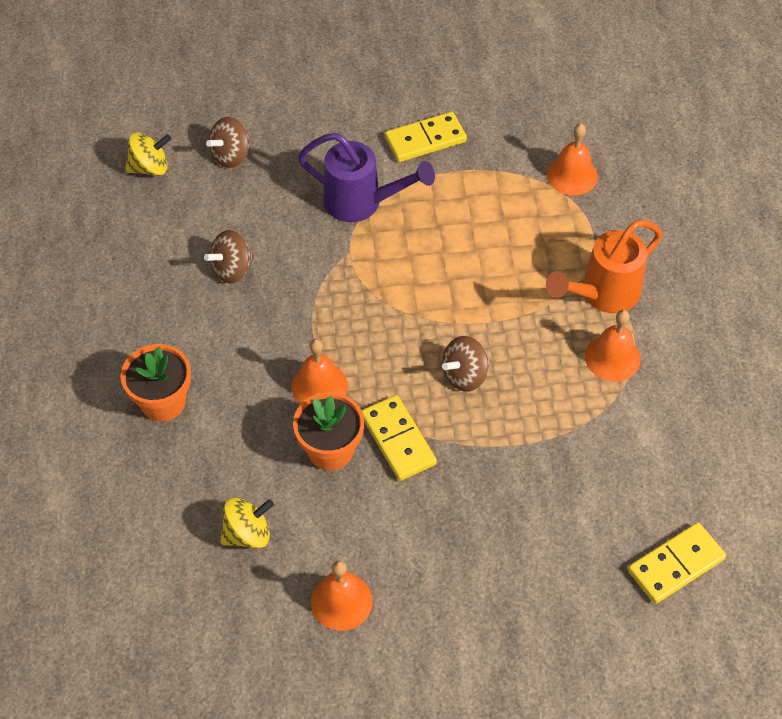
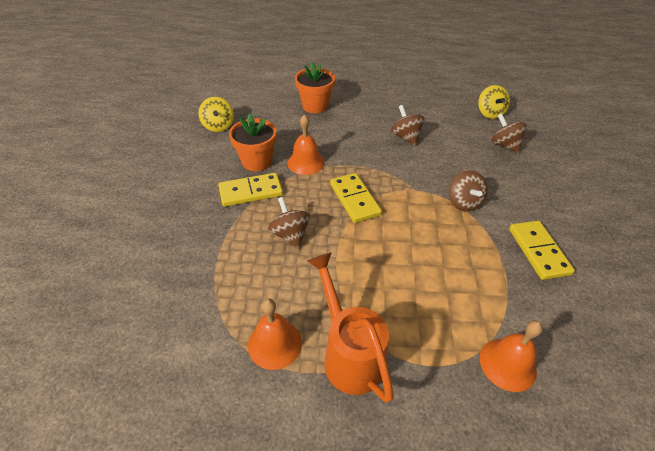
camera: 100 degrees right, 10 degrees down
(341, 601) = (156, 154): orange bell -> none
(362, 203) = (463, 203): purple watering can -> brown spinning top
(675, 564) = (55, 339): yellow domino -> yellow domino (354, 199)

